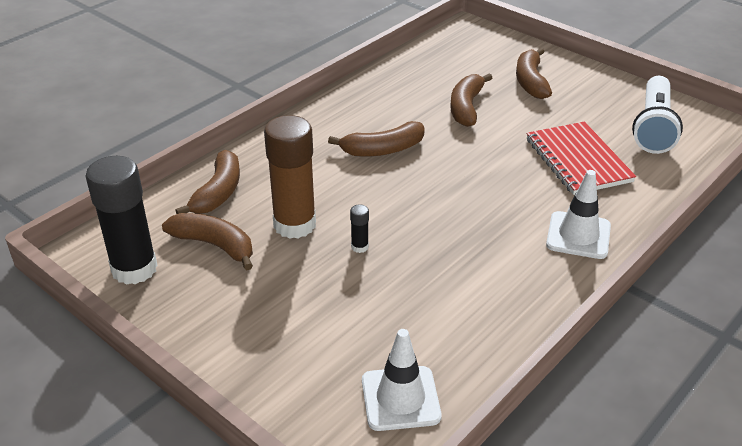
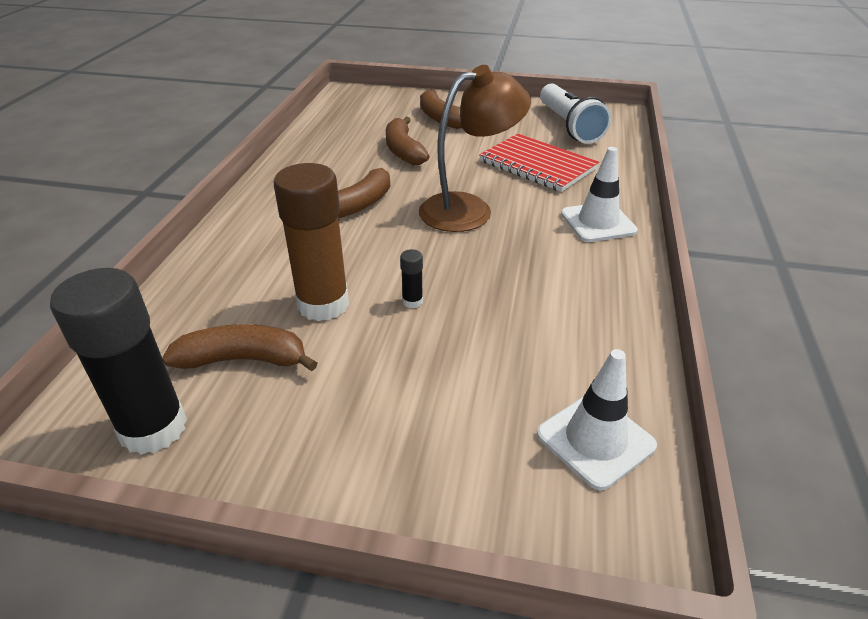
camera: 30 degrees left, 0 degrees up
(218, 192) = (205, 301): brown banana -> none
(474, 184) = (469, 209): none -> brown lamp

